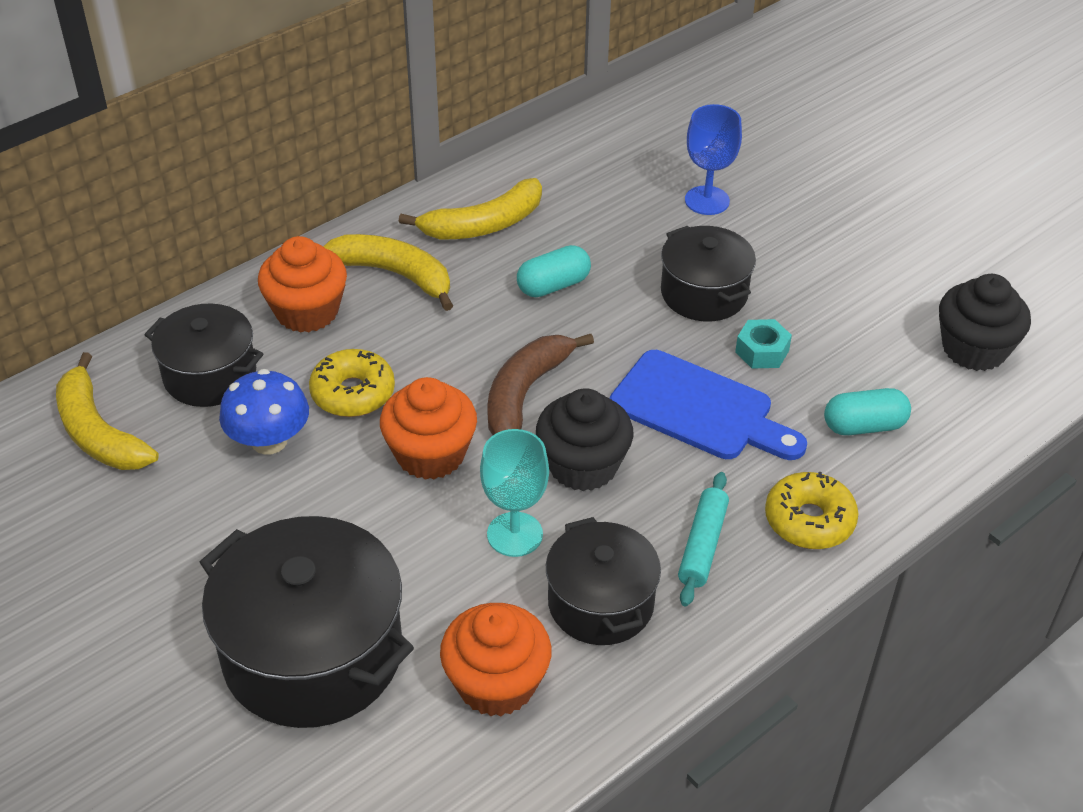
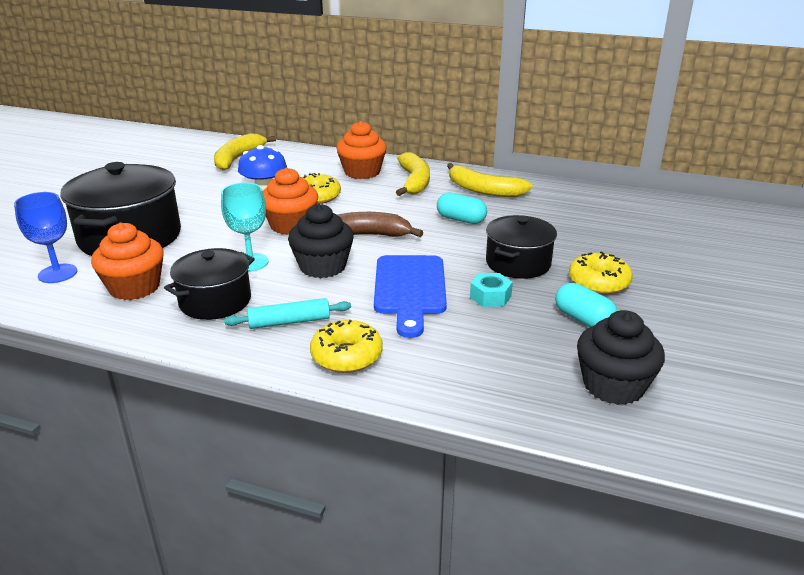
camera: 60 degrees right, 15 degrees down
(210, 375) = (295, 167): black pot -> none
(707, 200) = (607, 242): blue goblet -> blue goblet (57, 273)
(789, 256) = (598, 282): none -> yellow donut
(864, 426) = (464, 355): turquoise capsule -> turquoise capsule (583, 319)

